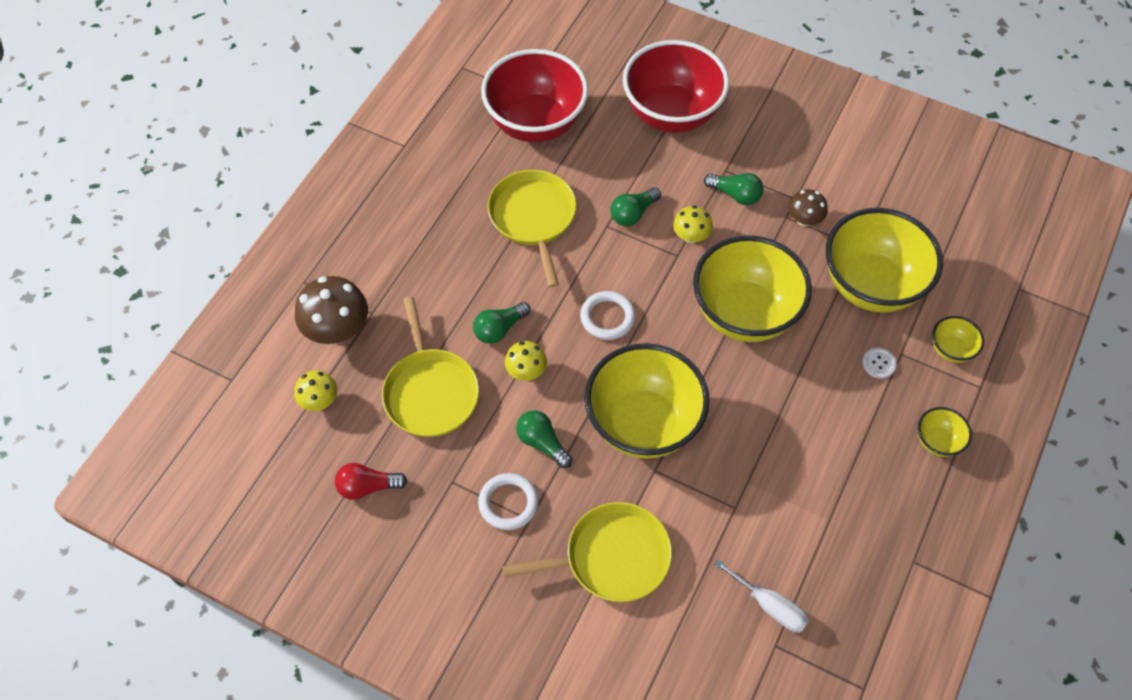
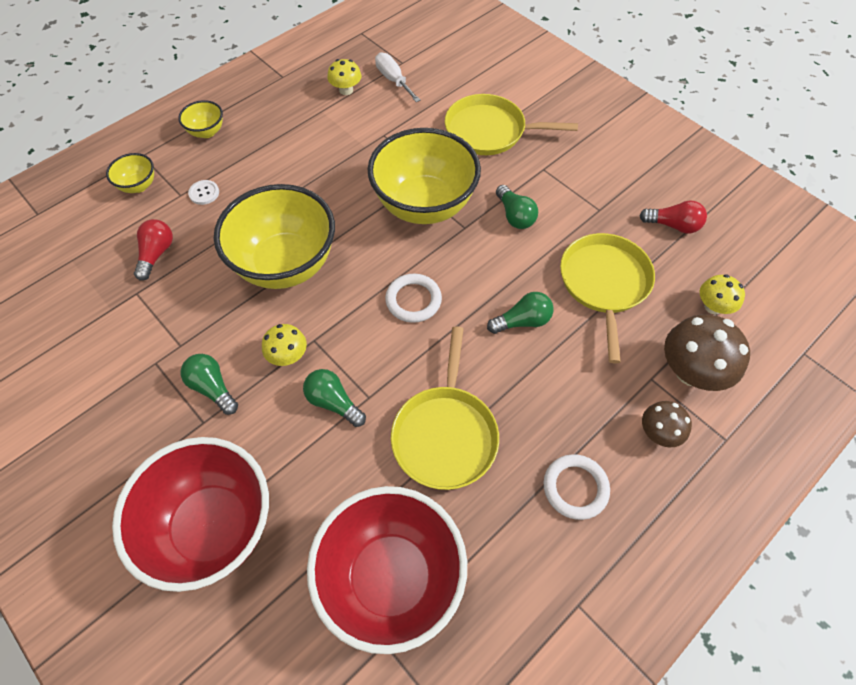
camera: 160 degrees left, 0 degrees up
(508, 503) = (556, 183): white ring -> white ring (575, 488)
(526, 371) = (509, 275): yellow mushroom -> yellow mushroom (346, 90)
(633, 214) = (333, 402): green light bulb -> green light bulb turned 120 degrees counterclockwise
(804, 219) = (165, 336): brown mushroom -> brown mushroom (658, 433)
(871, 286) = (156, 254): yellow bowl -> red light bulb

